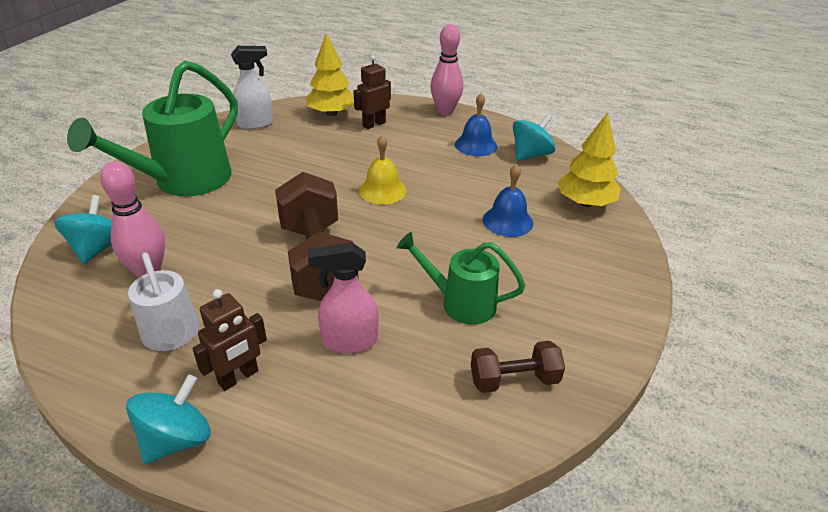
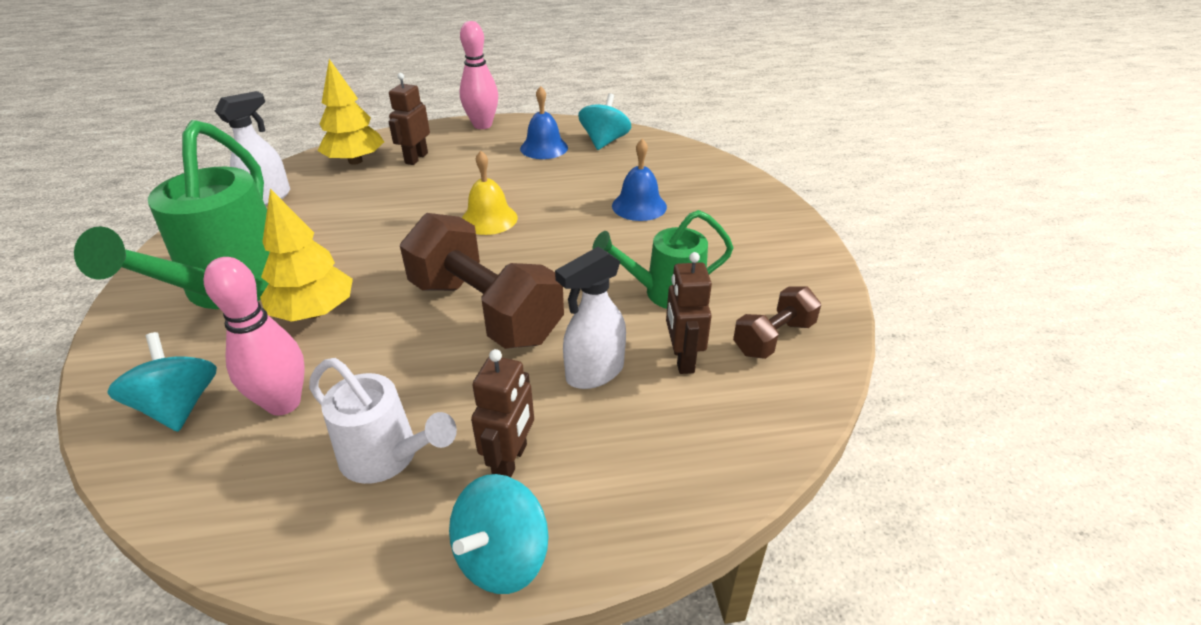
camera: 30 degrees left, 0 degrees up
(177, 439) = (502, 557): turquoise spinning top -> turquoise spinning top turned 150 degrees counterclockwise
(349, 341) = (594, 372): pink spray bottle -> white spray bottle
(423, 362) = (682, 359): none -> brown robot
(585, 203) = (691, 168): yellow tree -> yellow tree (314, 312)

